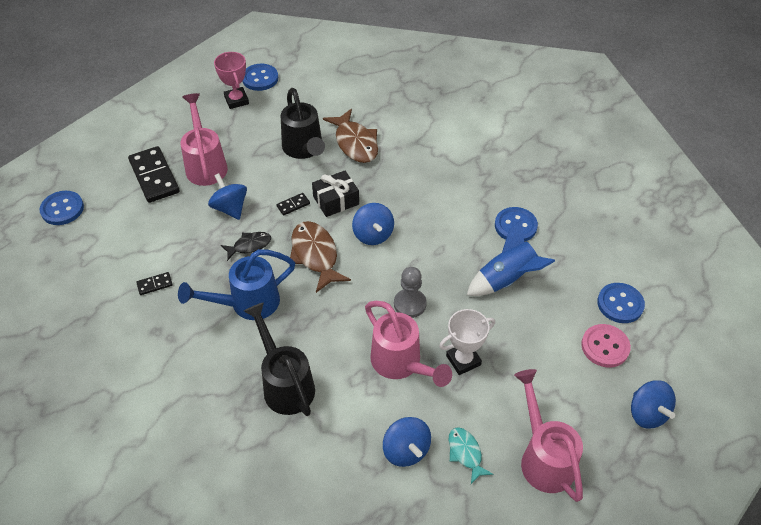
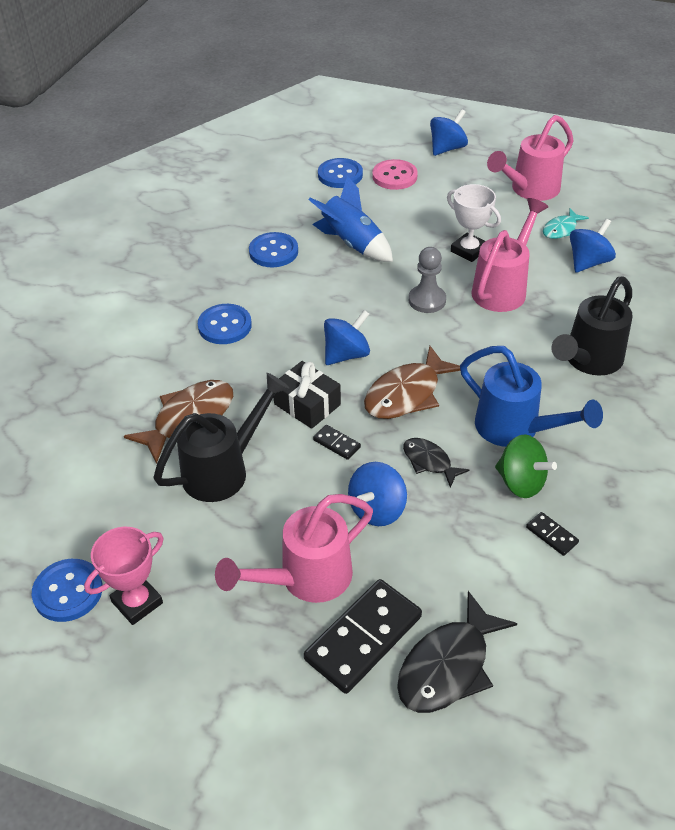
camera: 110 degrees left, 5 degrees down
(62, 209) = (499, 741): blue button -> blue button (225, 326)
(113, 204) = (448, 666): none -> black fish
(203, 287) = (521, 482): none -> green spinning top

